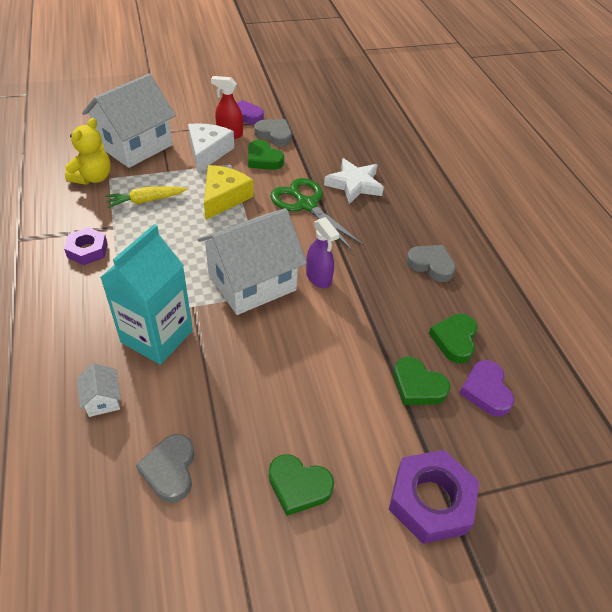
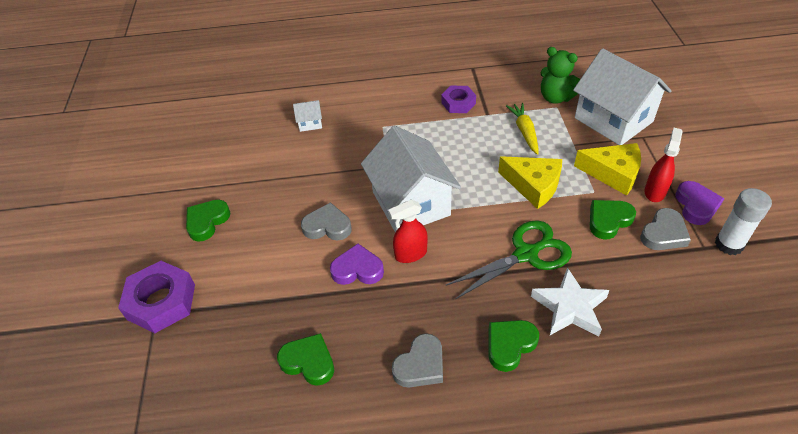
camera: 105 degrees right, 0 degrees up
(93, 178) = (556, 97): yellow teddy bear -> green teddy bear
(157, 336) = (359, 146): turquoise carton -> none
(170, 470) = (245, 157): grey heart -> grey heart (327, 226)
(208, 152) = (613, 173): white cheese -> yellow cheese
(281, 109) = (729, 244): none -> white glue stick
(318, 278) = (410, 254): purple spray bottle -> red spray bottle
(417, 386) = (265, 315): green heart -> green heart (510, 345)
(485, 391) = (242, 374): purple heart -> purple heart (357, 269)

